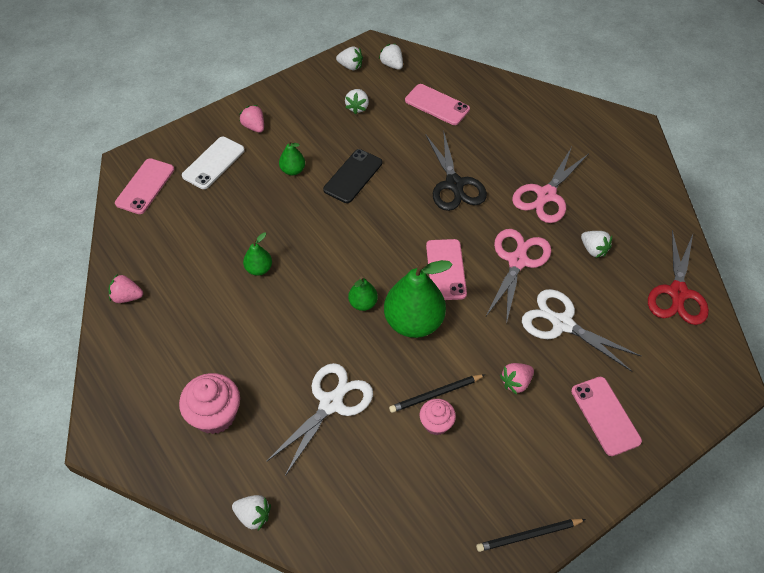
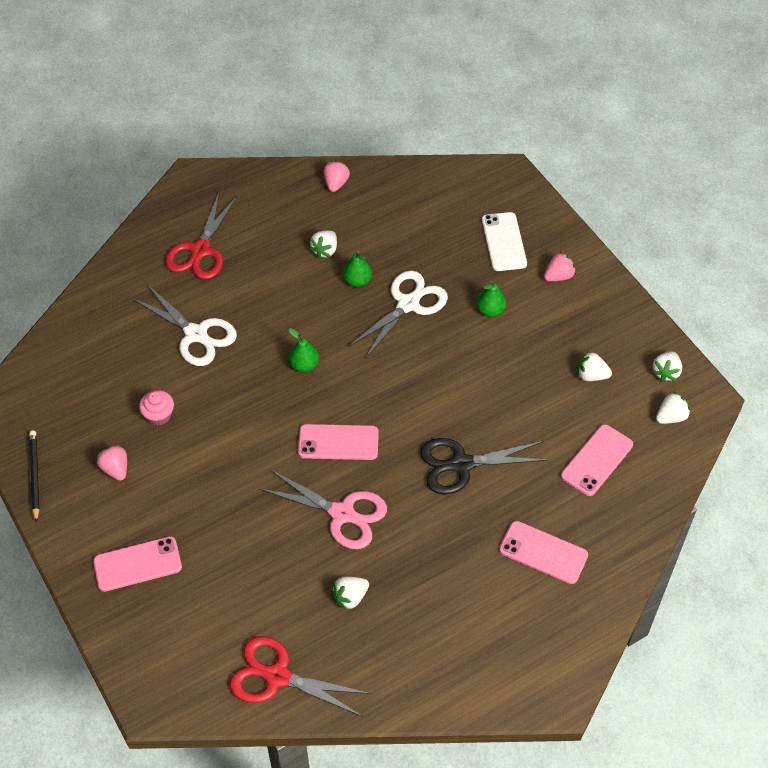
camera: 95 degrees right, 0 degrees up
(145, 186) = (473, 188): pink phone -> pink phone (543, 552)
(213, 163) = (504, 242): white phone -> white phone turned 45 degrees clockwise
(215, 415) = (200, 250): pink cupcake -> red scissors
(253, 516) = (102, 278): white strawberry -> white strawberry (325, 250)
(353, 176) = (479, 365): black phone -> none
(413, 322) = (275, 407): green pear -> none
(435, 394) = (189, 418): black pencil -> none
(516, 382) = (190, 489): pink strawberry -> pink strawberry (115, 469)
(546, 195) = (438, 560): pink scissors -> none
(562, 324) = (253, 544): white scissors -> white scissors (408, 304)

